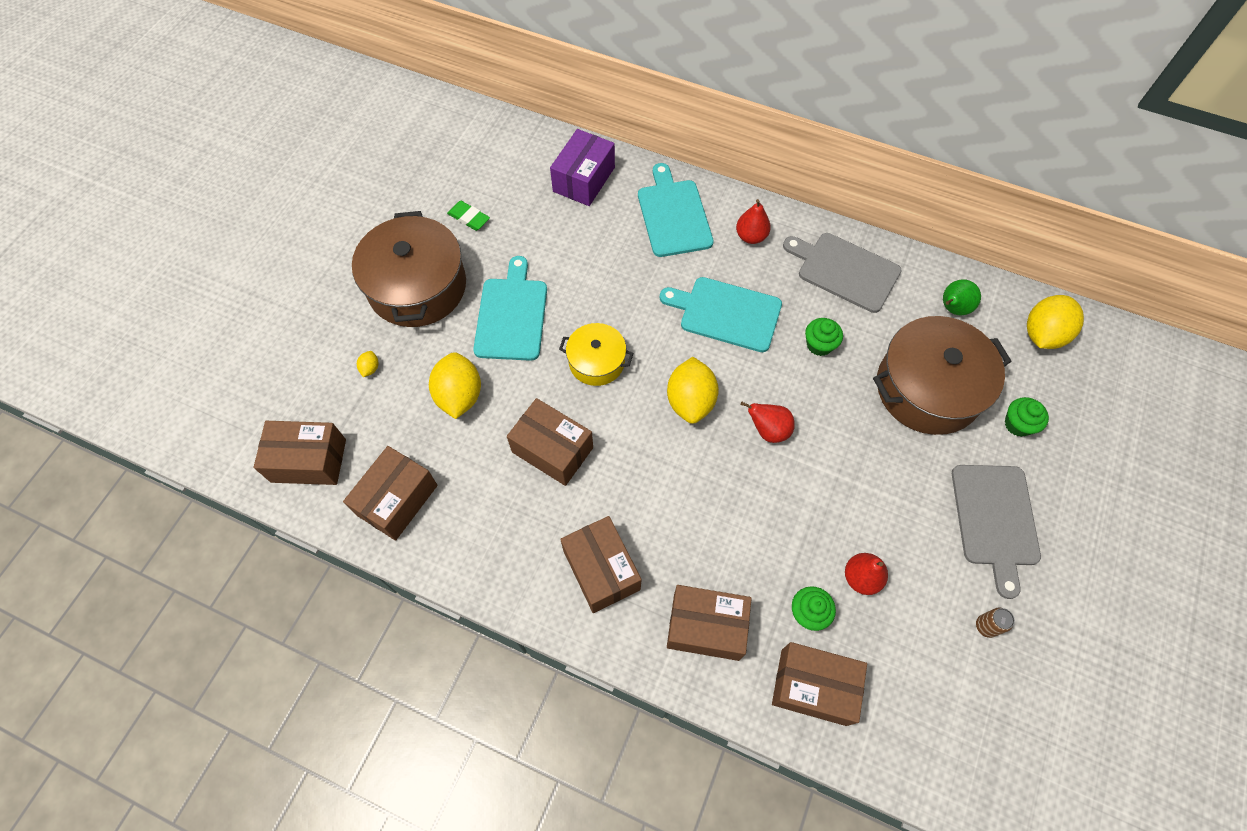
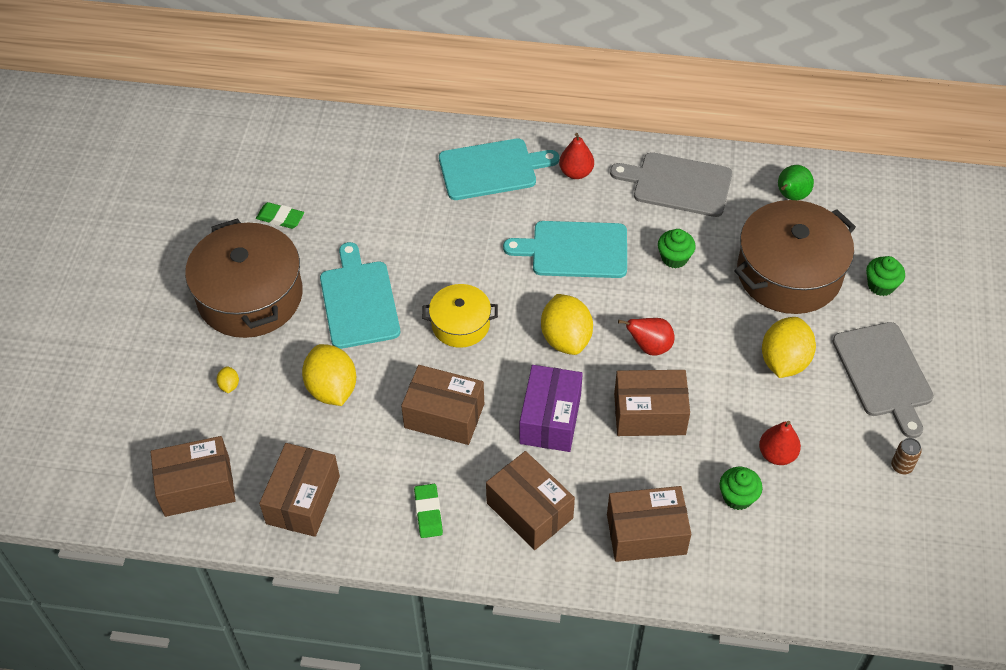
camera: 15 degrees left, 10 degrees down
(506, 545) = (428, 512): none -> green eraser
(584, 179) = (388, 154): purple box -> purple box (550, 419)
(673, 215) = (492, 169): turquoise cutting board -> turquoise cutting board turned 105 degrees clockwise
(813, 686) = (761, 558): brown box -> brown box (649, 414)
(1042, 334) = (881, 200): yellow lemon -> yellow lemon (784, 361)

